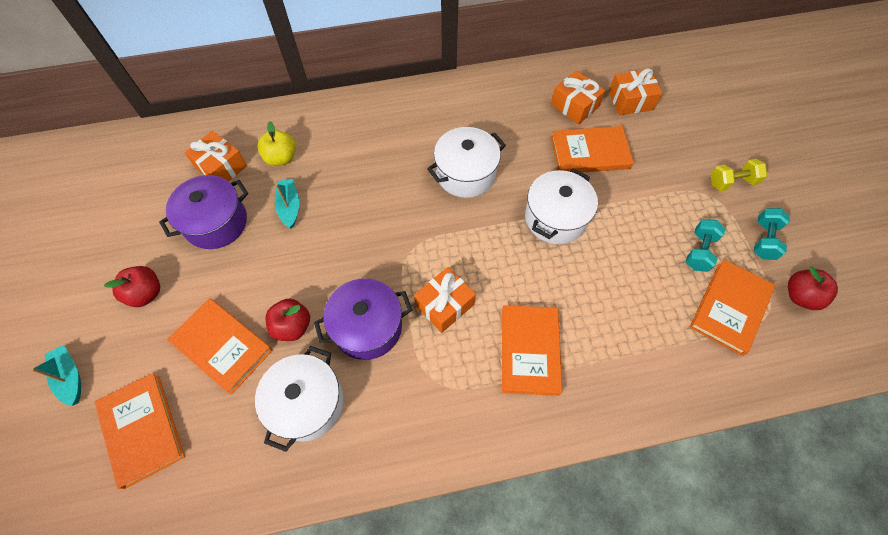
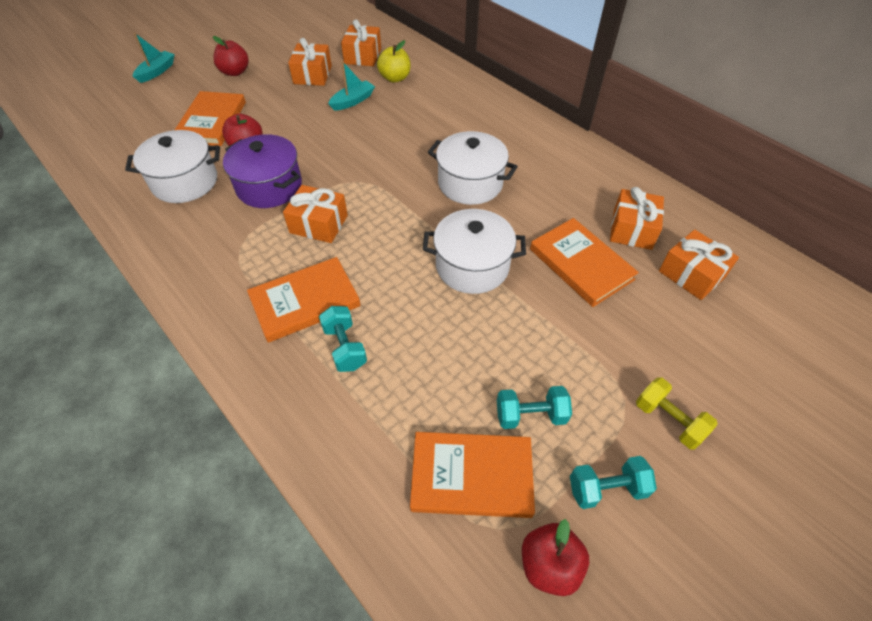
camera: 60 degrees right, 10 degrees down
(142, 429) = (132, 116): orange book -> none
(216, 223) = (312, 75): purple pot -> orange gift
(591, 340) = (345, 347): none -> turquoise dumbbell

